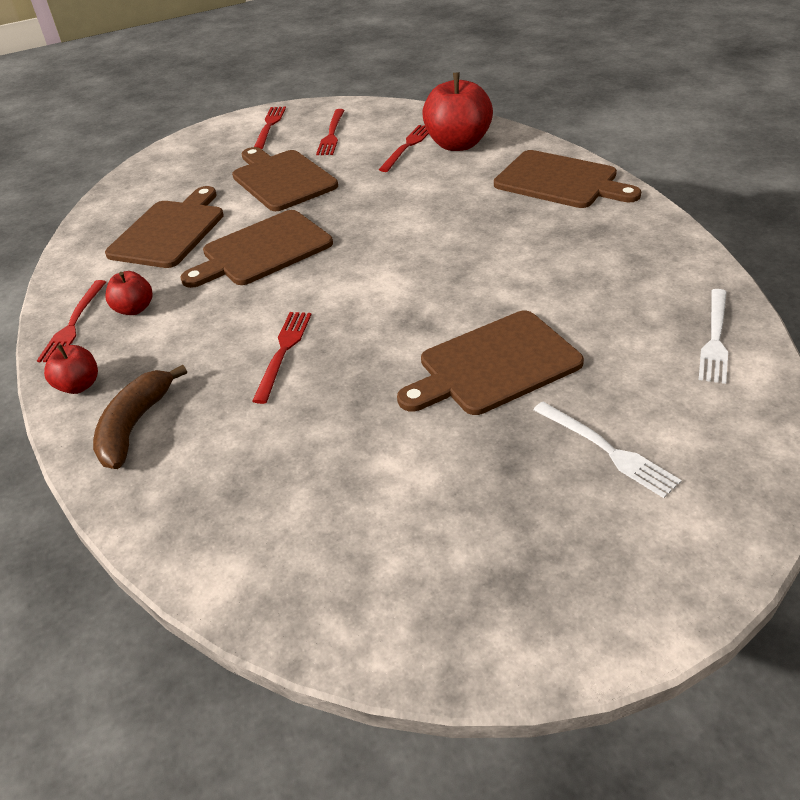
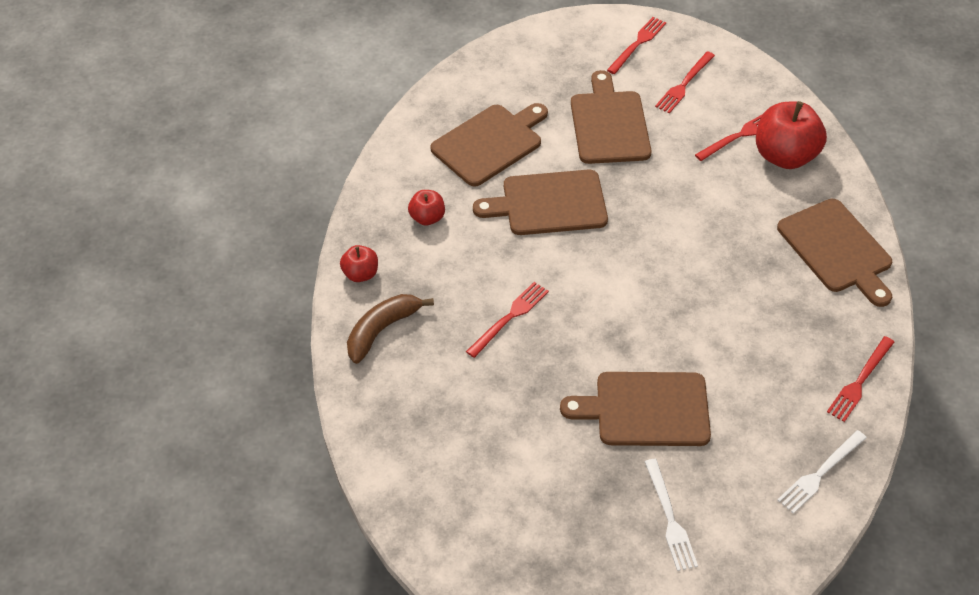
camera: 25 degrees right, 10 degrees up
(73, 324) = (379, 210): red fork -> red fork (860, 381)

